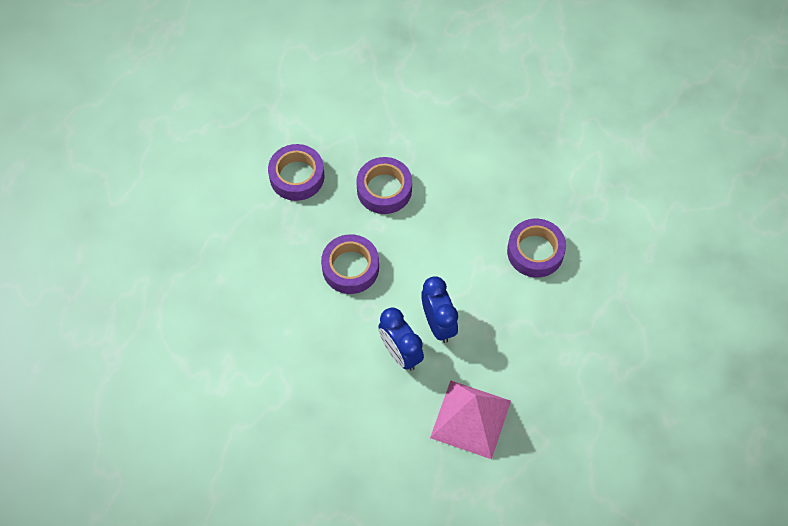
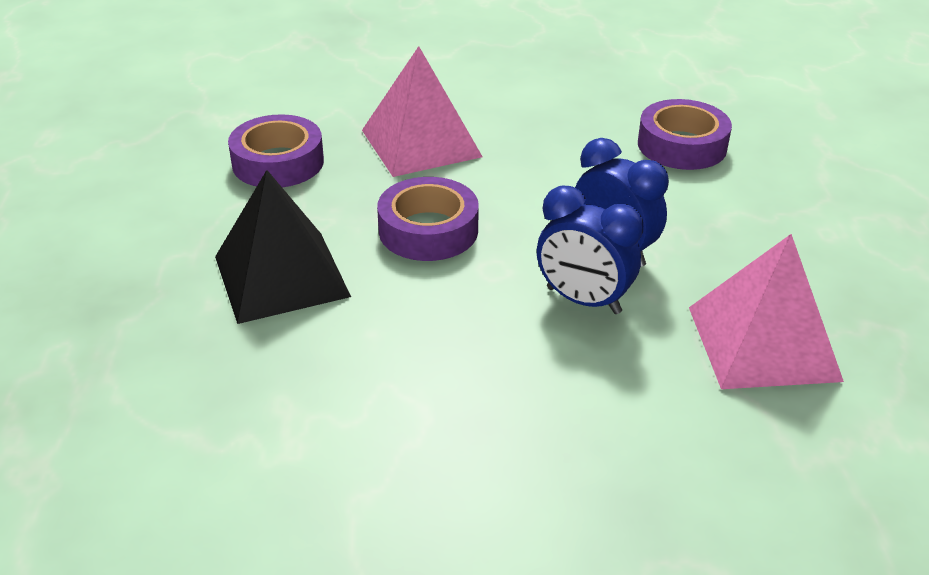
camera: 25 degrees left, 25 degrees down
(261, 273) = (281, 276): none -> black pyramid
(384, 189) = (421, 143): purple tape -> pink pyramid

